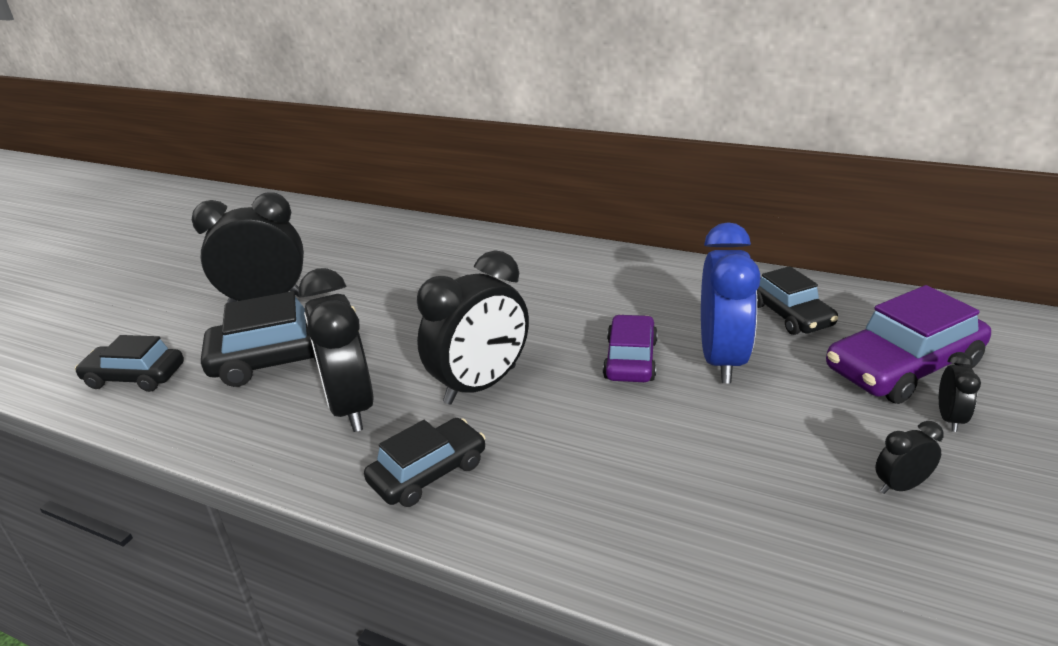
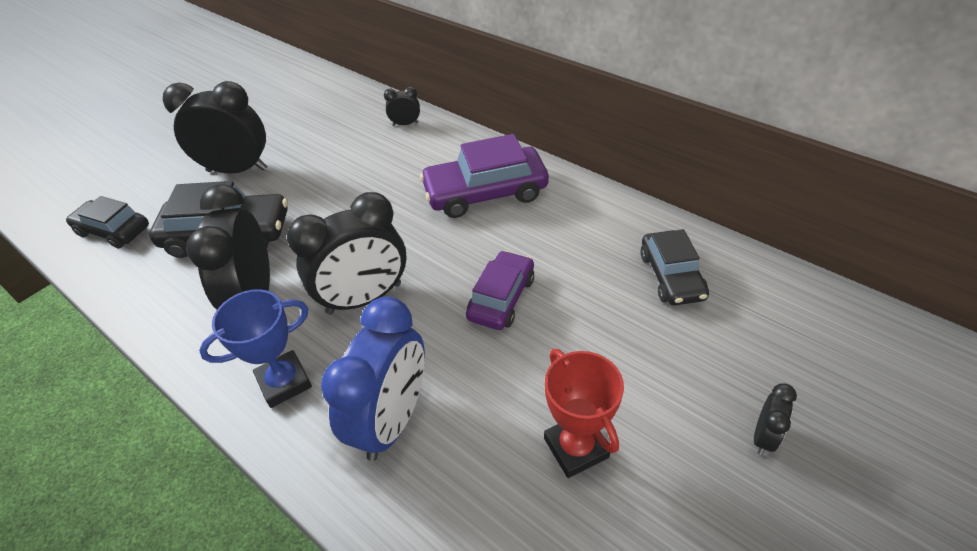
camera: 15 degrees right, 15 degrees up
(428, 473) = (284, 382): black car -> blue trophy
(722, 360) = (582, 316): blue clock -> blue clock (392, 420)
(778, 463) = (576, 448): none -> red trophy
(900, 486) = (675, 503): black clock -> black clock (405, 124)
(903, 367) = (749, 363): purple car -> purple car (485, 193)

